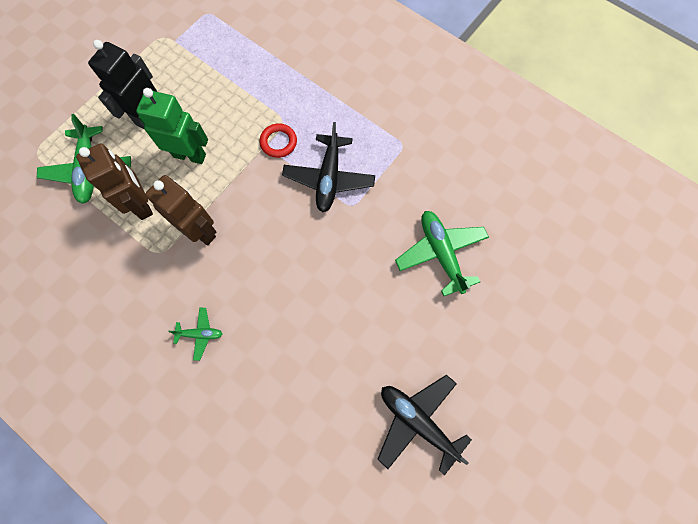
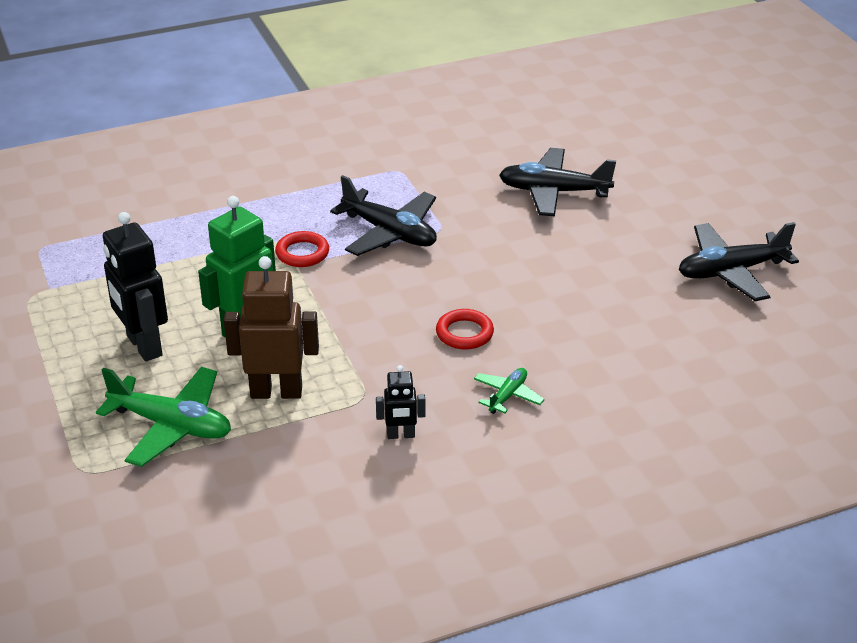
camera: 60 degrees left, 35 degrees down
(135, 291) = (401, 435): none -> black robot
(200, 231) = (365, 353): brown robot -> none
(249, 277) = (464, 333): none -> red ring
(441, 253) = (553, 192): green plane -> black plane

